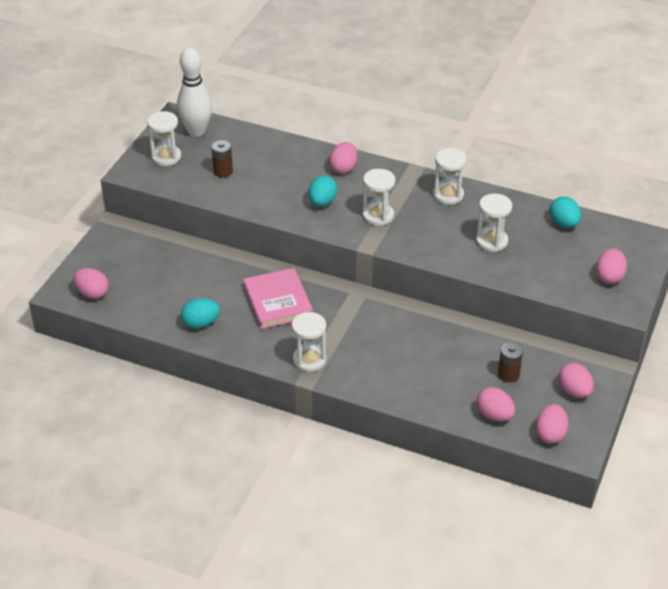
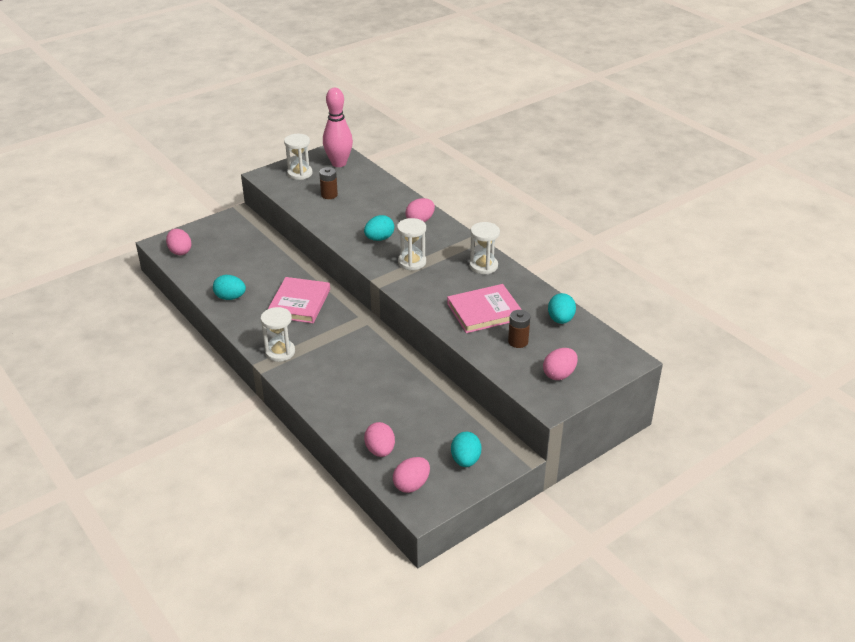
camera: 30 degrees right, 5 degrees down
(196, 131) = (339, 163): white bowling pin -> pink bowling pin
(491, 241) = (484, 311): white hourglass -> pink book
(508, 375) = (422, 425): brown battery -> brown battery (518, 341)
(574, 391) = (465, 460): pink egg -> turquoise egg

